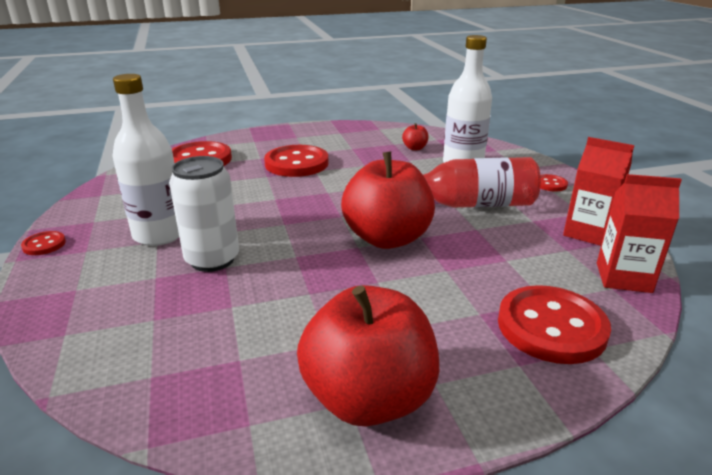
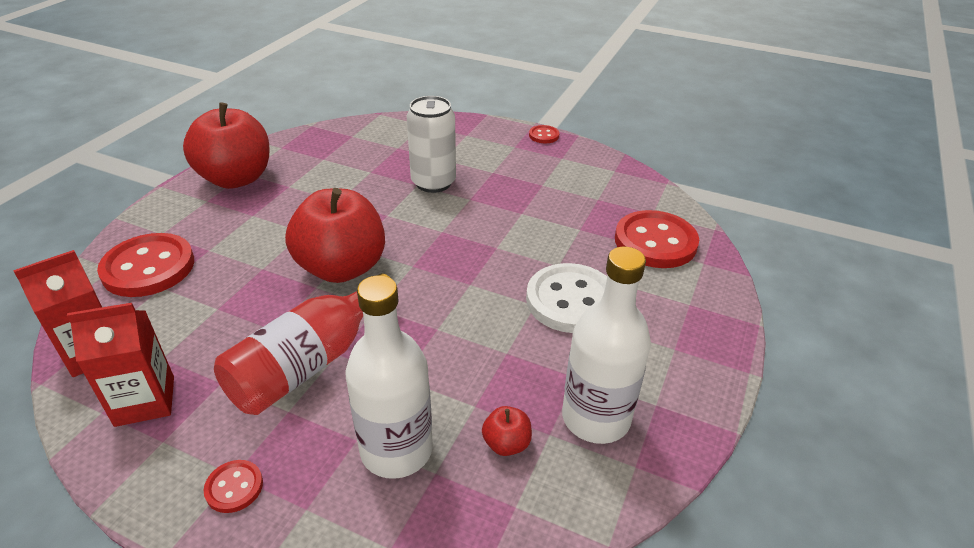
camera: 130 degrees right, 10 degrees up
(159, 234) = (502, 175): white bottle -> white bottle (596, 418)
(296, 163) = (571, 301): red button -> white button

